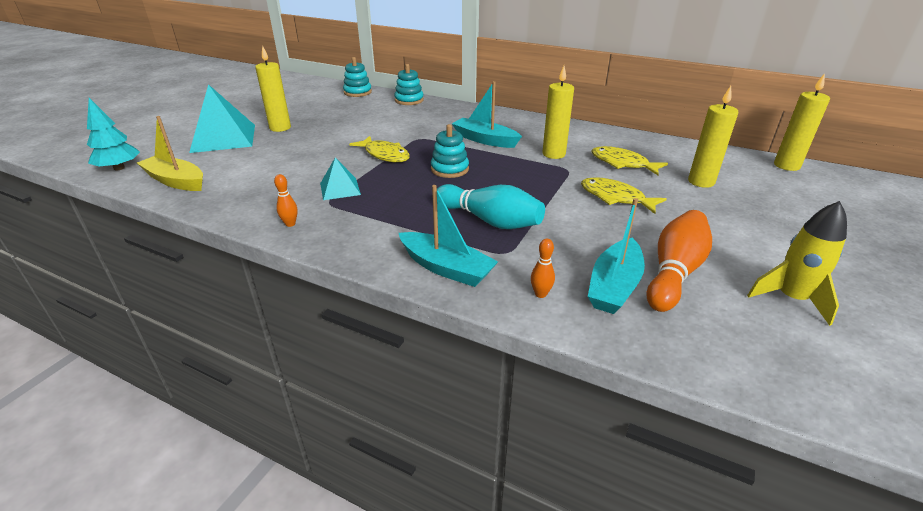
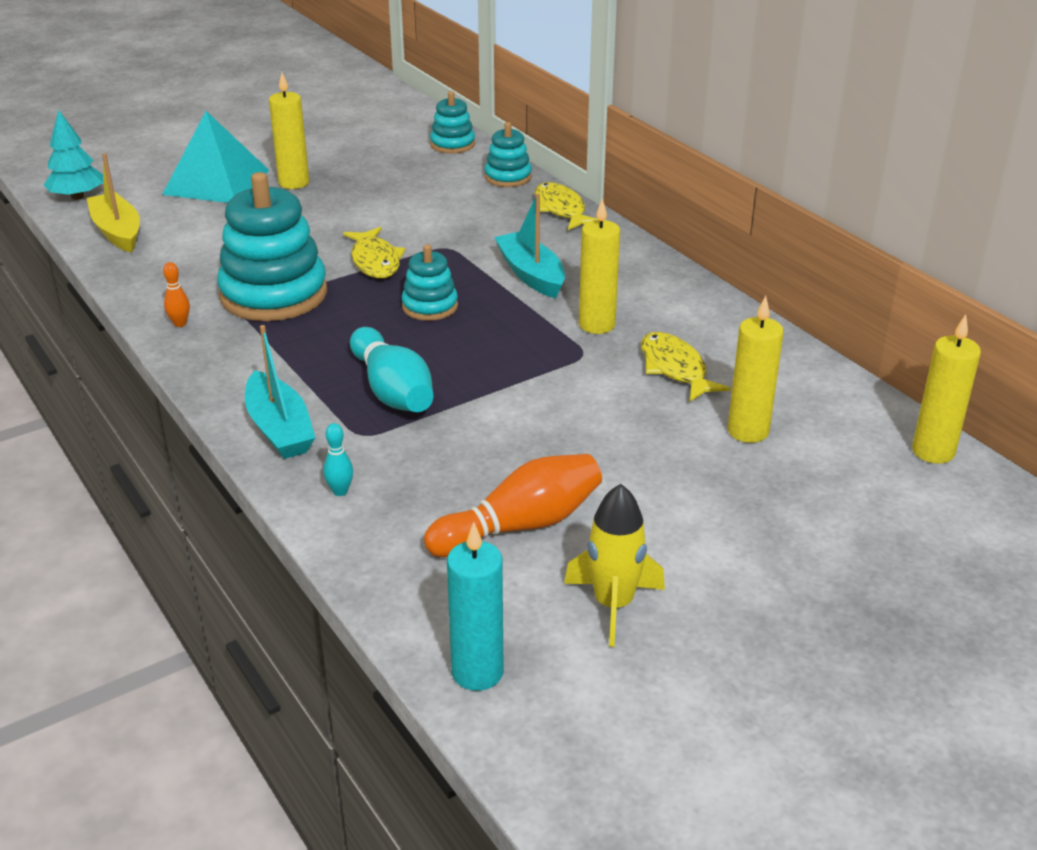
camera: 30 degrees right, 0 degrees up
(340, 188) = (274, 294): turquoise pyramid -> turquoise stacking toy
(540, 294) = (340, 491): orange bowling pin -> turquoise bowling pin
(614, 286) = (429, 513): turquoise boat -> none
(615, 198) = (589, 413): yellow fish -> yellow fish (561, 209)
(796, 381) = (477, 672): none -> turquoise candle

